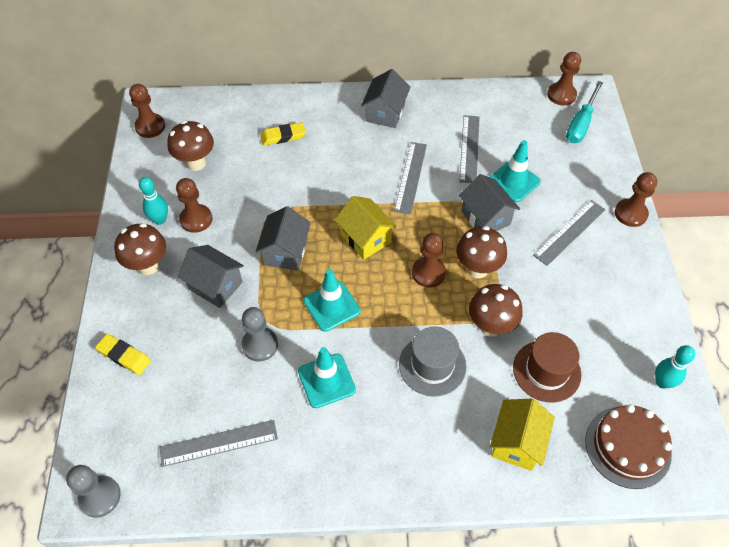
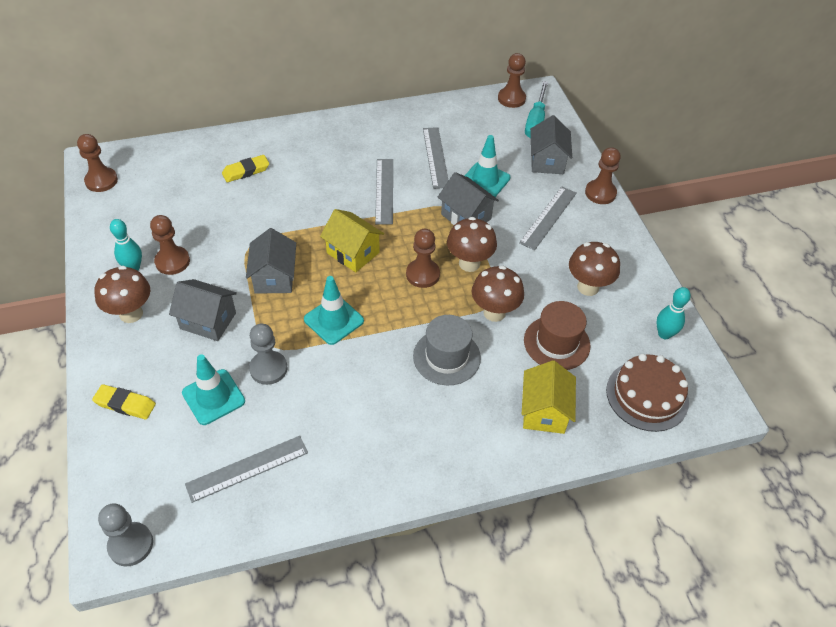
camera: 15 degrees left, 5 degrees down
(196, 163) = (159, 208): brown mushroom -> brown mushroom (588, 287)
(326, 380) = (345, 389): turquoise traffic cone -> turquoise traffic cone (213, 397)
(385, 113) = (345, 136): grey house -> grey house (547, 161)

